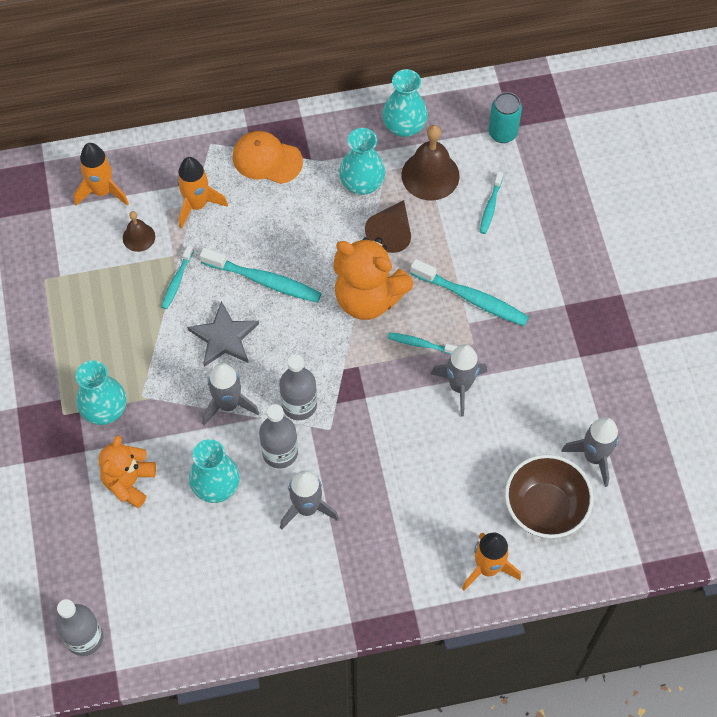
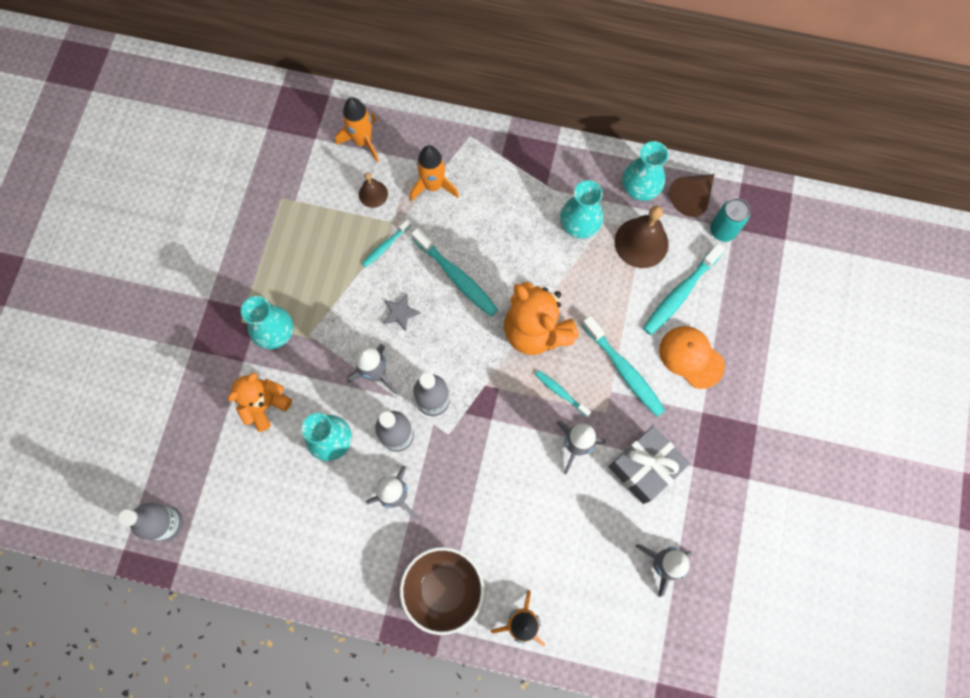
camera: 25 degrees right, 10 degrees up
(224, 337) = (400, 313): grey star -> grey star, size x0.60
(267, 159) = (510, 169): orange cap -> orange cap (691, 357)
(391, 232) = (583, 280): brown cone -> brown cone (691, 197)
(490, 207) = (680, 294): turquoise toothbrush -> turquoise toothbrush, size x1.79
(535, 378) = (644, 468): none -> grey gift
(544, 508) = (596, 591): brown bowl -> brown bowl (443, 589)

